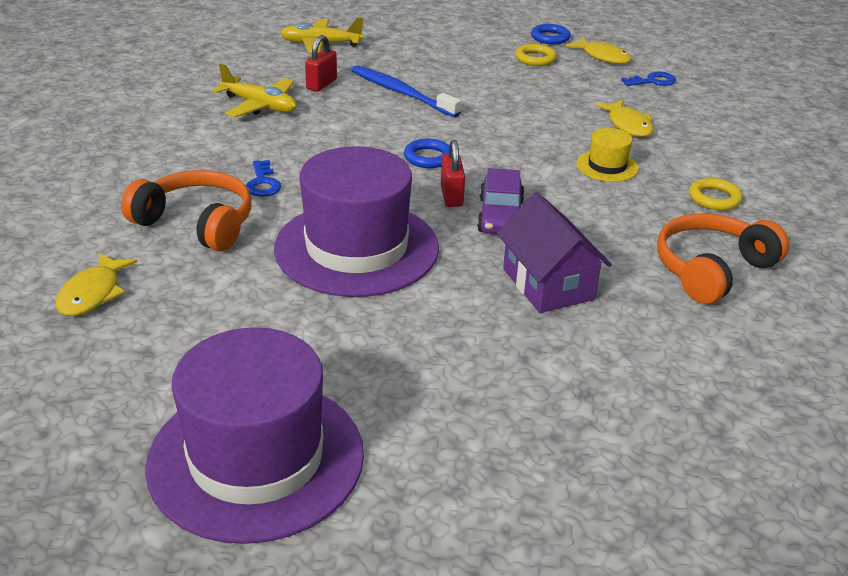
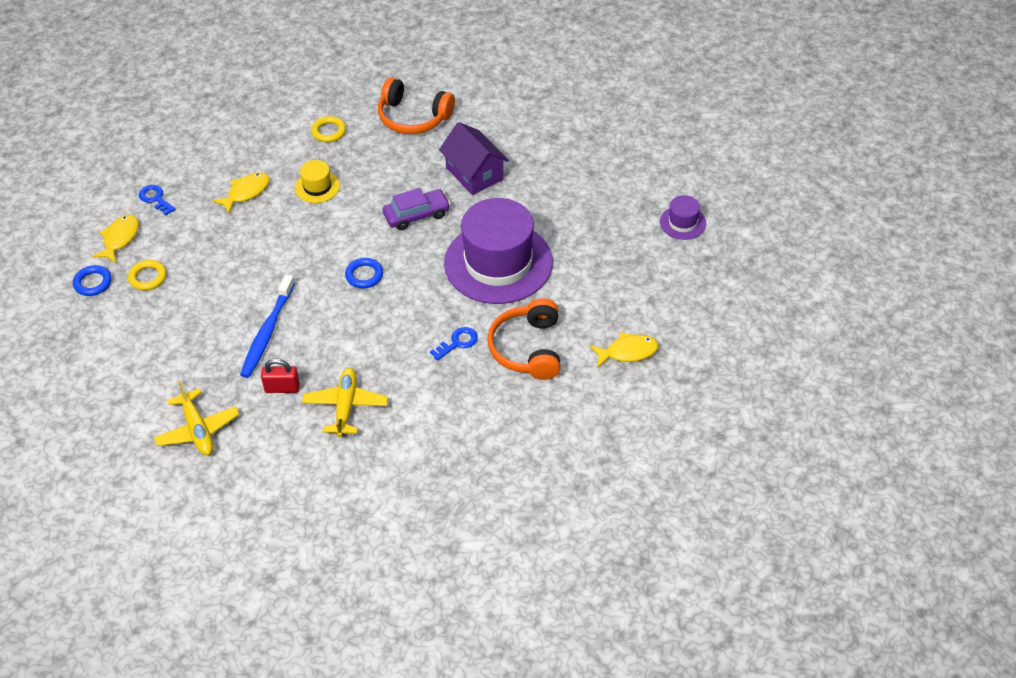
camera: 115 degrees left, 15 degrees up
(256, 458) = (683, 223): purple hat -> purple hat, size x0.43
(451, 196) = (408, 245): red padlock -> none
(548, 284) = (474, 173): purple house -> purple house turned 75 degrees counterclockwise

